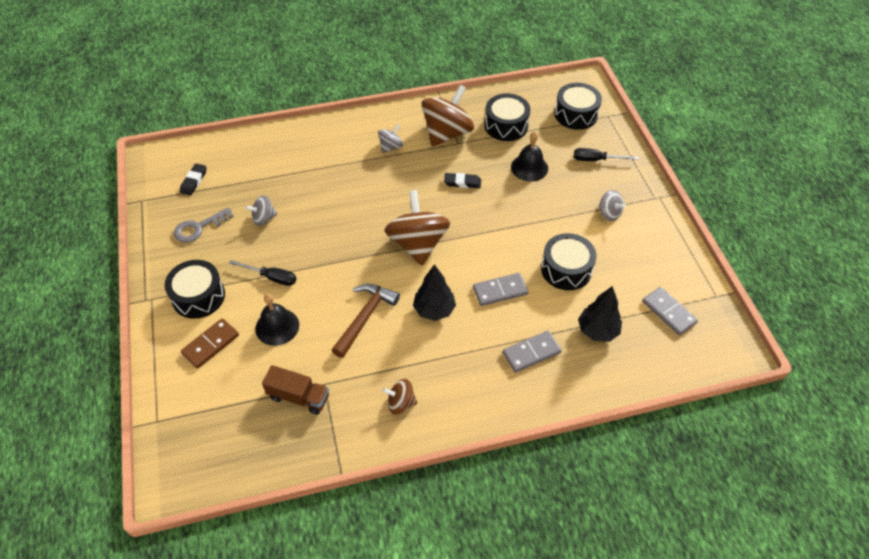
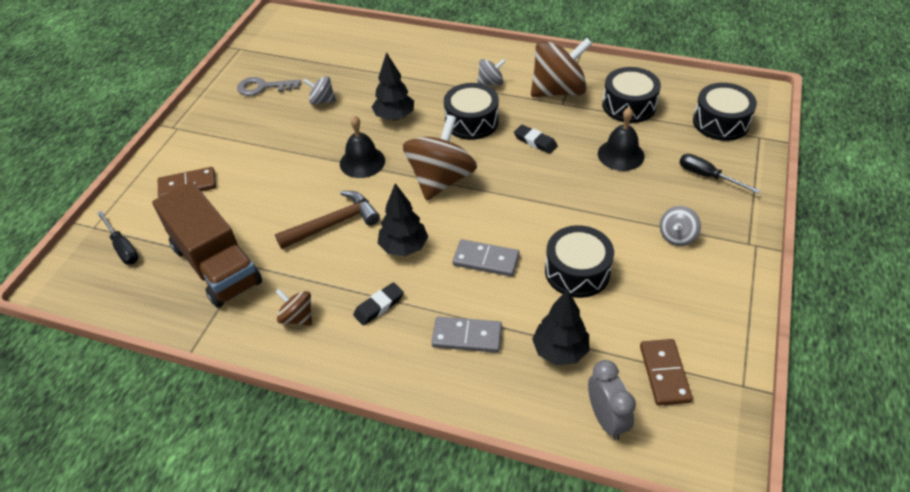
camera: 35 degrees right, 5 degrees down
(194, 181) = (293, 49): black eraser -> black eraser (379, 306)
(198, 296) = (213, 142): black drum -> black drum (471, 122)
(271, 277) = (284, 152): black screwdriver -> black screwdriver (122, 247)
(277, 326) = (252, 196): black bell -> black bell (362, 162)
(298, 397) = (216, 265): brown truck -> brown truck, size x1.81
(338, 207) = (394, 117): none -> black tree
(609, 213) = (677, 236): grey spinning top -> grey spinning top turned 45 degrees clockwise
(658, 360) = (606, 419): none -> grey clock
(669, 312) = (664, 373): grey domino -> brown domino

